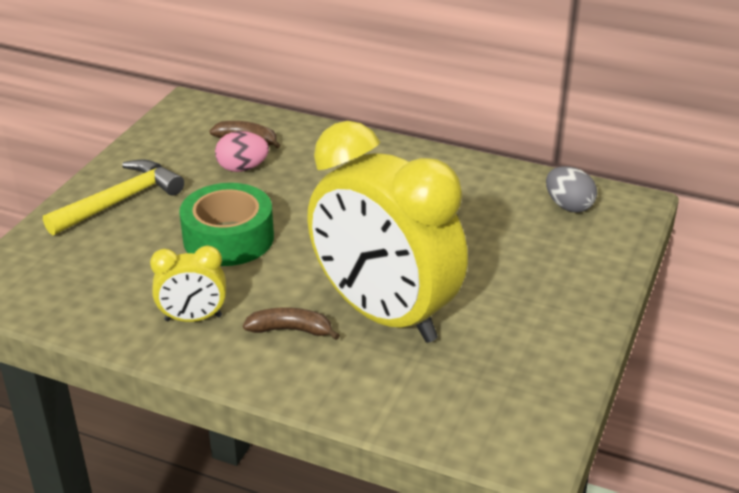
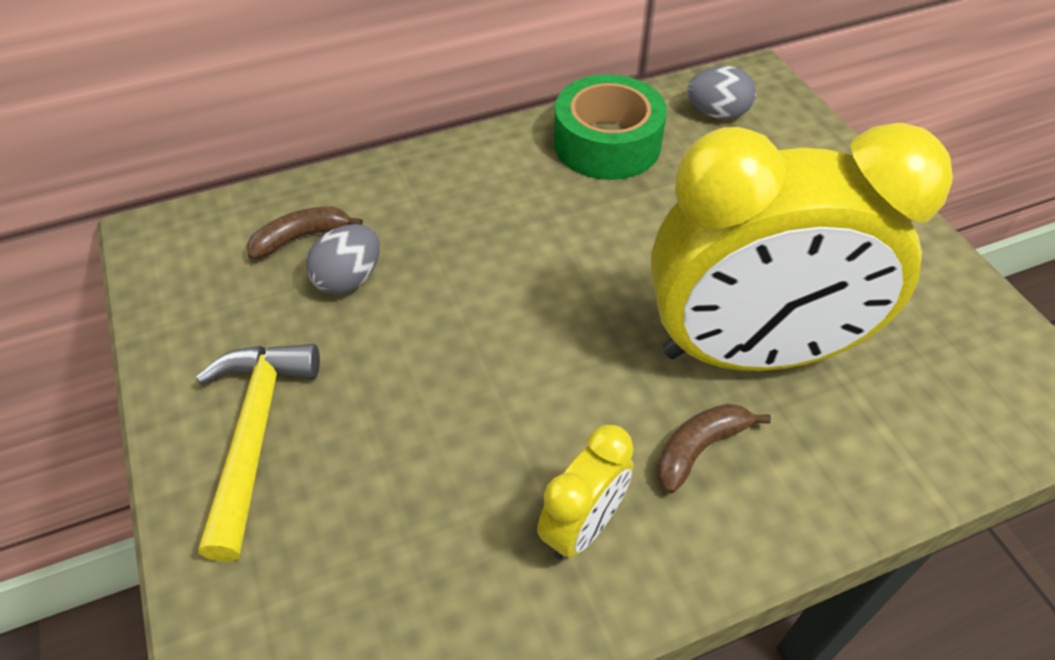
camera: 45 degrees left, 15 degrees up
(228, 238) = (466, 384): green tape -> green tape (607, 143)
(242, 168) = (349, 279): pink egg -> grey egg

